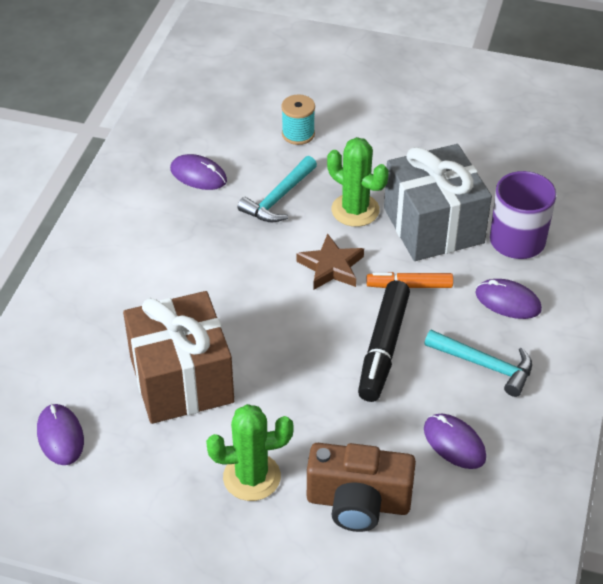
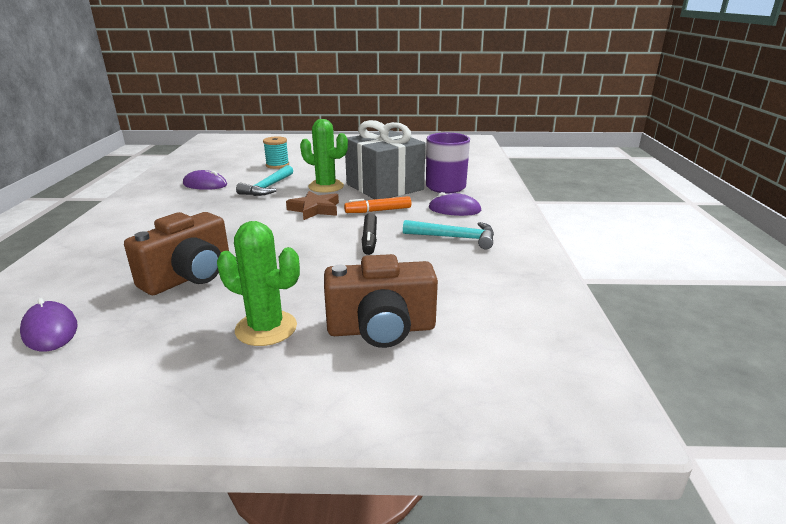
camera: 15 degrees left, 20 degrees down
(181, 380) = (189, 277): brown gift -> brown camera
(252, 477) = (266, 328): green cactus -> green cactus turned 45 degrees clockwise
(383, 348) = (369, 239): black marker -> black marker, size x0.62
(454, 443) = (453, 279): purple mouse -> none

